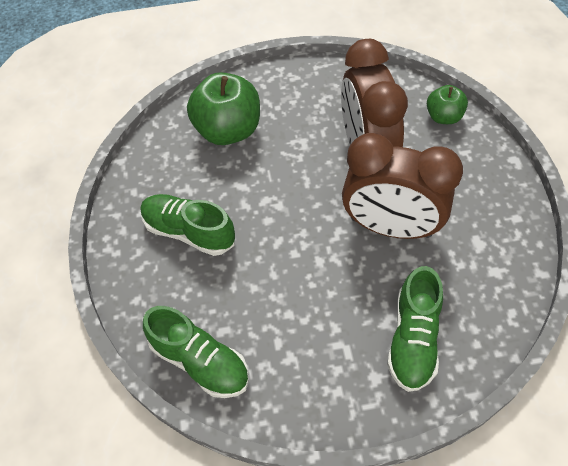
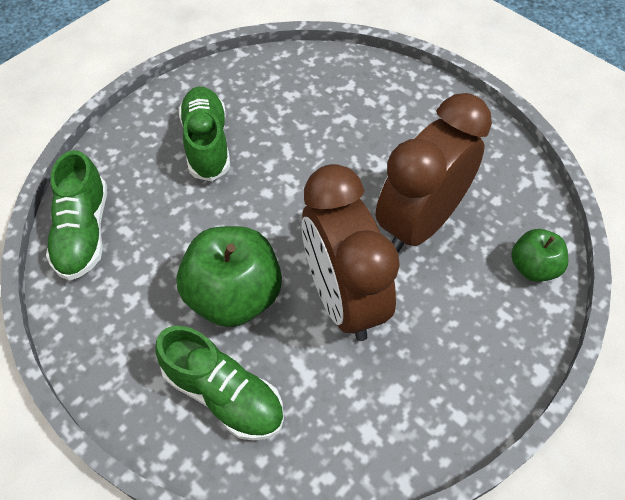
camera: 50 degrees right, 0 degrees up
(228, 130) = (340, 102): green apple -> green apple (234, 296)
(413, 339) = (224, 394): green shoe -> green shoe turned 120 degrees counterclockwise

